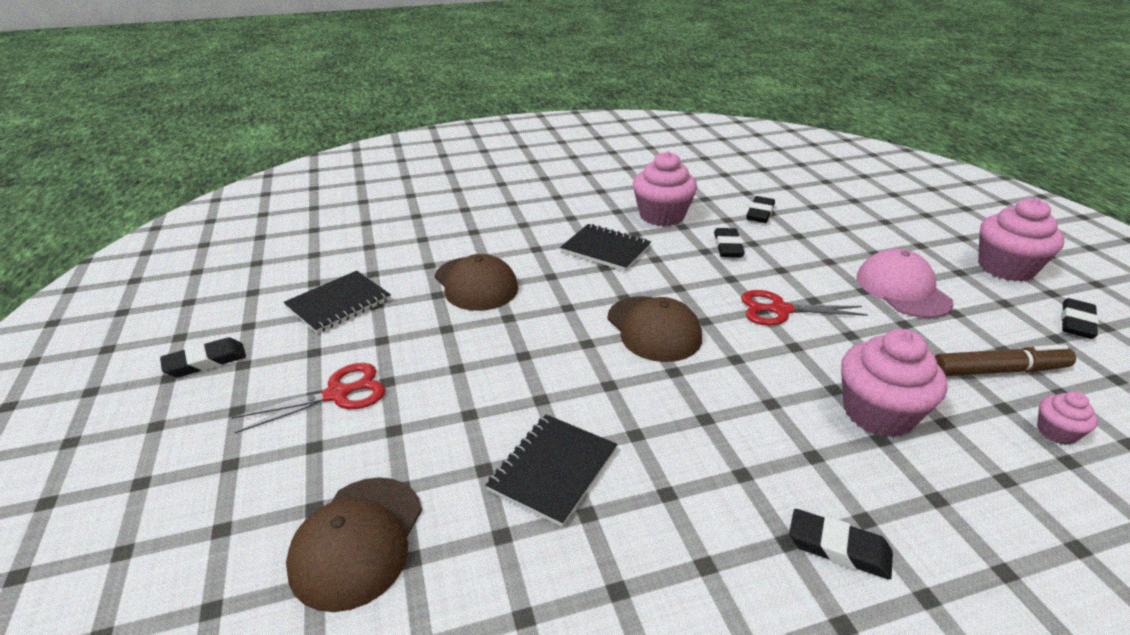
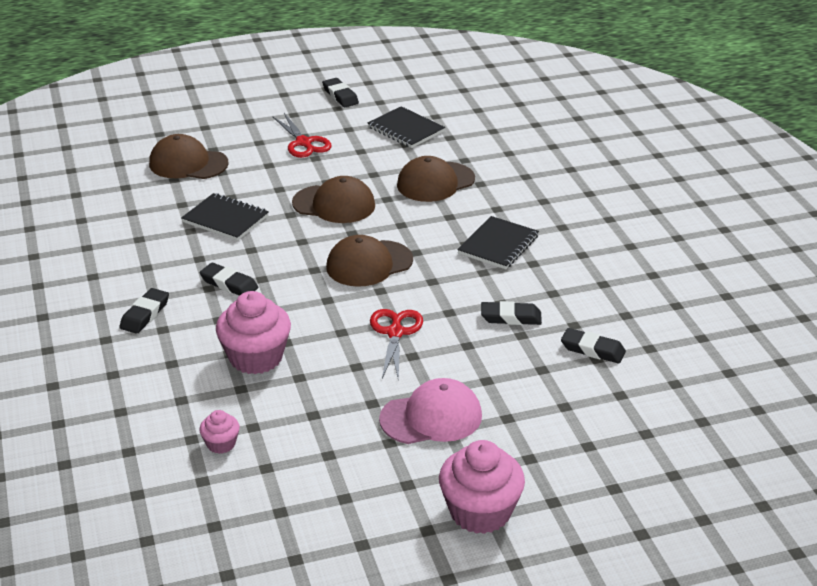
camera: 90 degrees right, 0 degrees up
(518, 359) = (334, 204): none -> brown cap
(662, 216) = (575, 282): pink cupcake -> none
(999, 371) = (298, 439): brown marker -> none
(1076, 323) = (369, 524): black eraser -> black eraser (229, 284)

